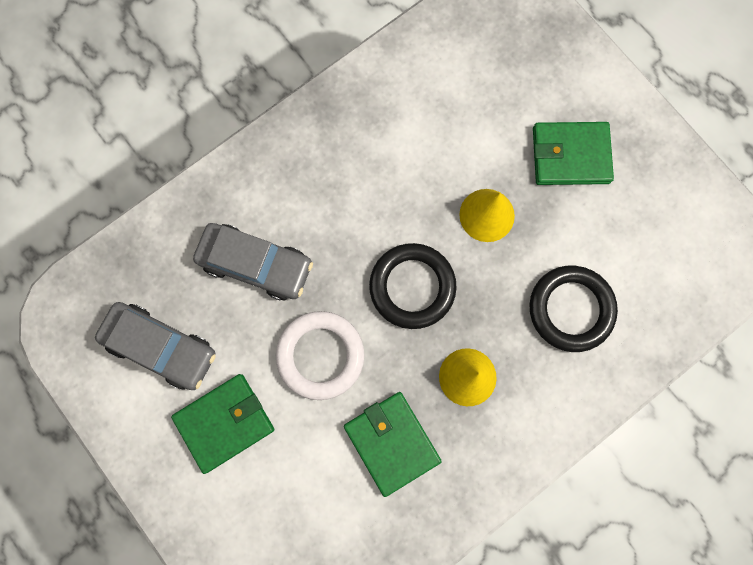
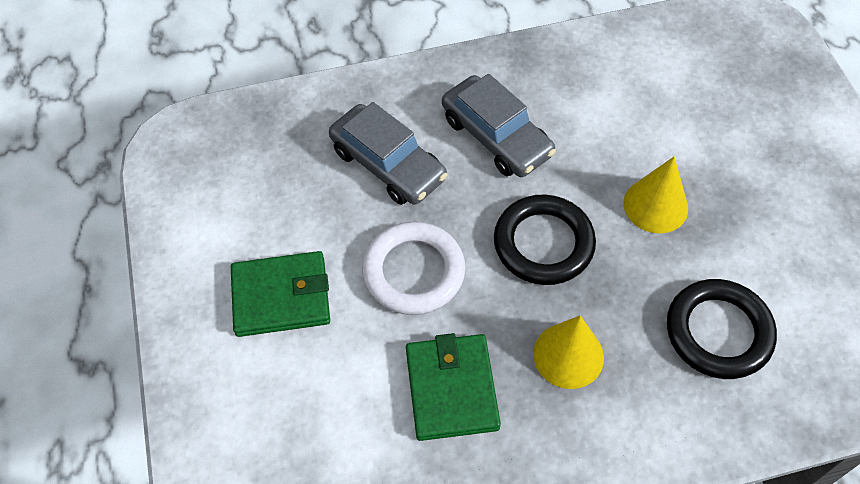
camera: 25 degrees right, 20 degrees down
(161, 347) = (255, 203): grey car -> grey car (496, 136)
(570, 155) = (773, 183): green wallet -> none

